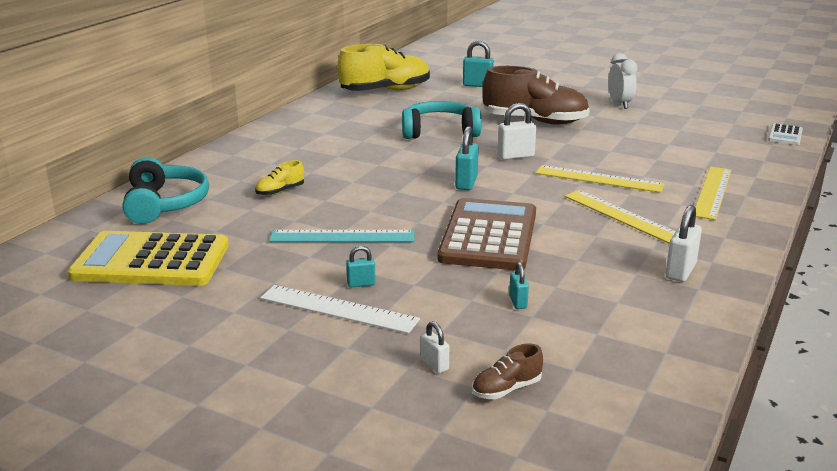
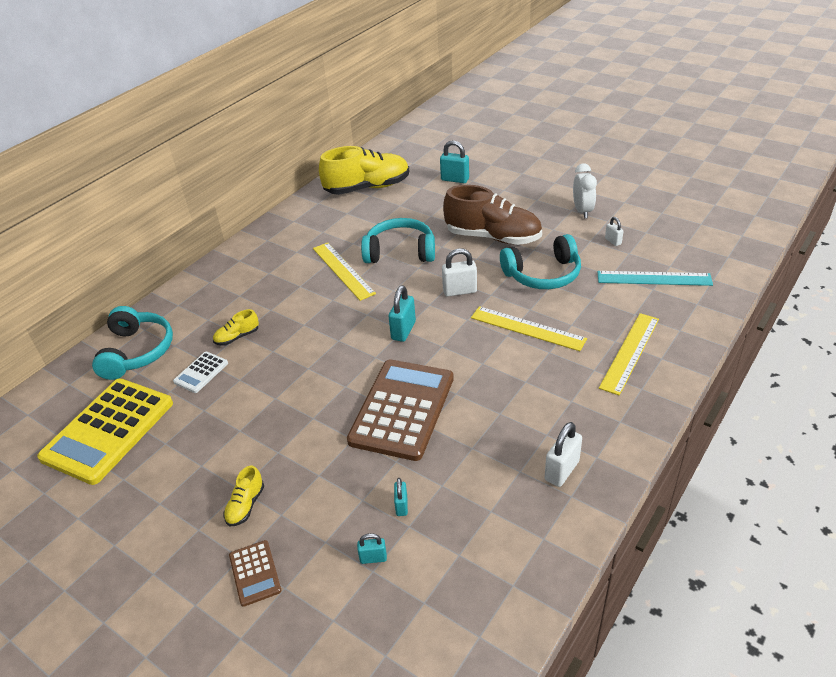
camera: 10 degrees right, 15 degrees up
(151, 261) = (108, 430): yellow calculator -> yellow calculator turned 75 degrees counterclockwise
(338, 309) = (245, 505): white ruler -> yellow shoe
(342, 236) = (274, 404): turquoise ruler -> turquoise ruler (654, 278)
(361, 284) = (273, 472): turquoise padlock -> turquoise padlock (373, 558)
(369, 357) = (255, 573): none -> brown calculator
(434, 365) = (306, 587): white padlock -> white padlock (613, 241)
(506, 389) = (358, 625): brown shoe -> none
(598, 144) = (543, 274): none -> turquoise headphones
(622, 216) = (532, 385): yellow ruler -> yellow ruler (343, 270)
(785, 135) = (731, 264): white calculator -> white calculator (201, 372)

